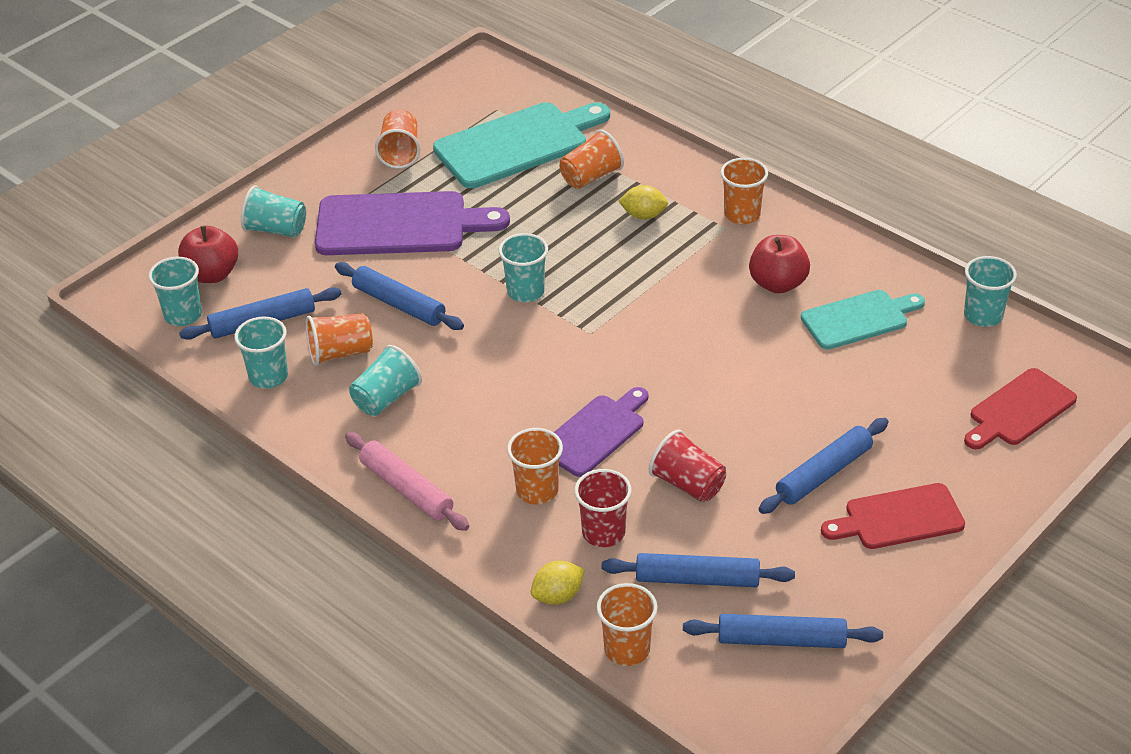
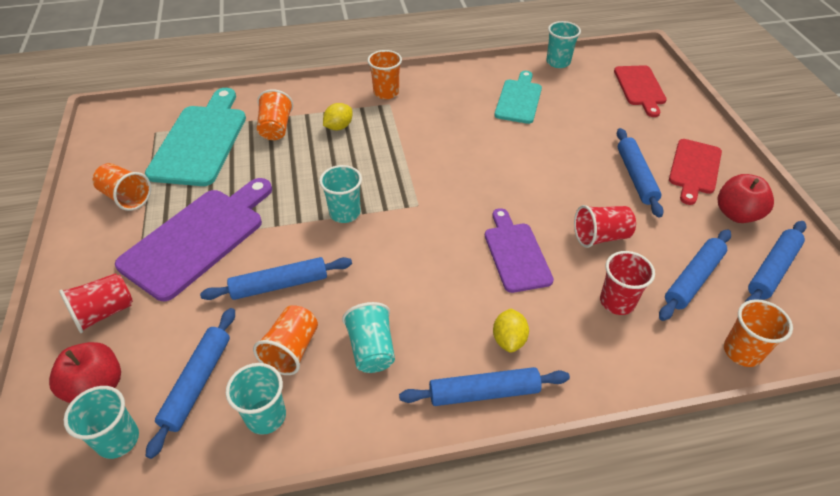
camera: 55 degrees left, 5 degrees up
(276, 230) = (104, 313): turquoise cup -> red cup
(406, 489) = (483, 392): pink rolling pin -> blue rolling pin
(537, 491) = (548, 314): orange cup -> none
(558, 596) = (665, 361): yellow lemon -> yellow lemon (509, 340)
(778, 284) = (459, 111): red apple -> red apple (736, 214)

